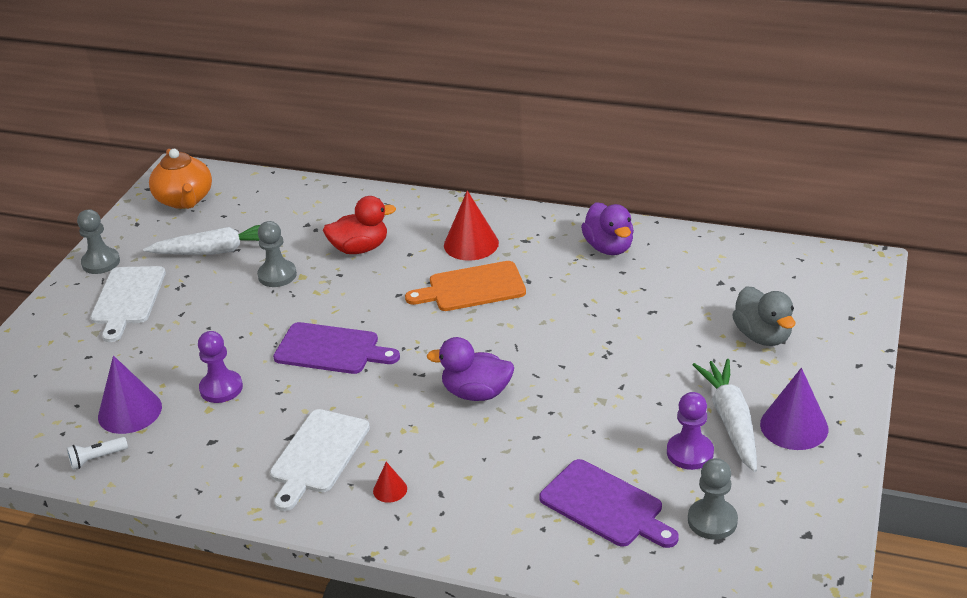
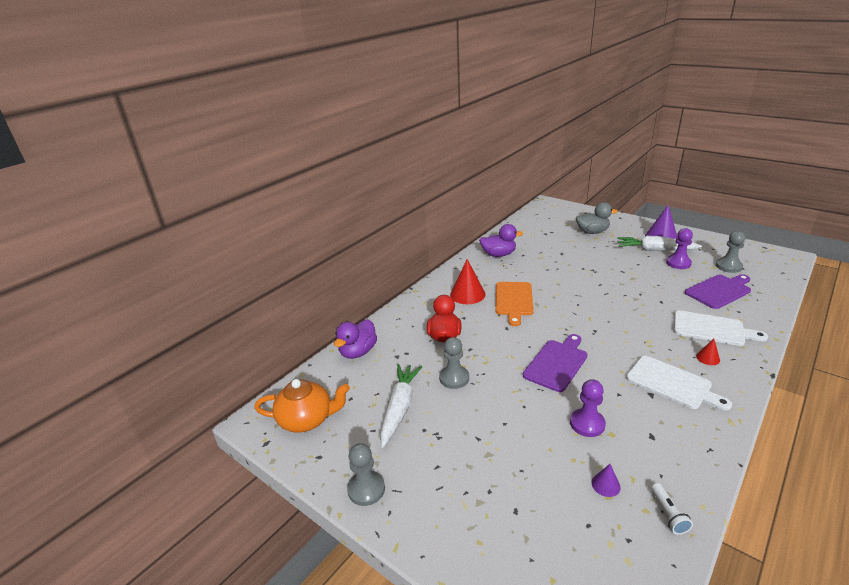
camera: 70 degrees left, 5 degrees down
(127, 299) = (438, 473): white cutting board -> white cutting board (712, 329)
(130, 411) = (605, 485): purple cone -> purple cone, size x0.50
(476, 393) = (618, 314): purple duck -> purple duck (358, 352)

